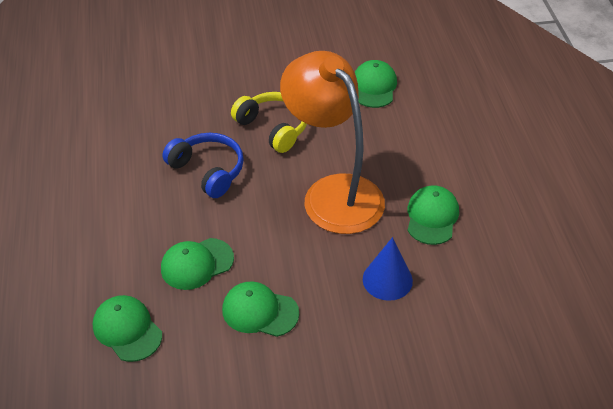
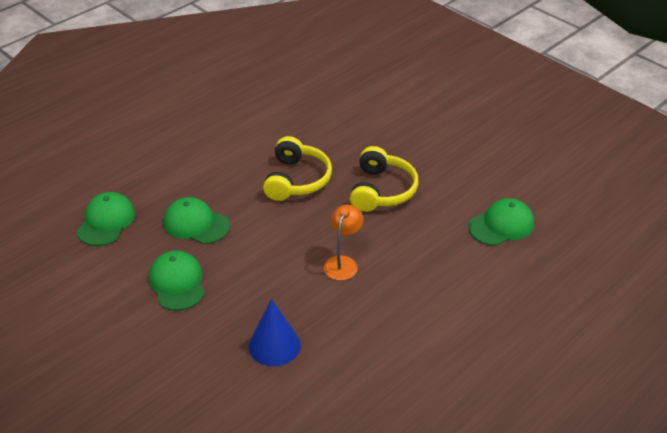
camera: 55 degrees right, 5 degrees down
(208, 171) = (297, 180): blue headphones -> yellow headphones
(333, 193) = (343, 263): orange lamp -> orange lamp, size x0.41
(432, 217) = (376, 341): green cap -> none

